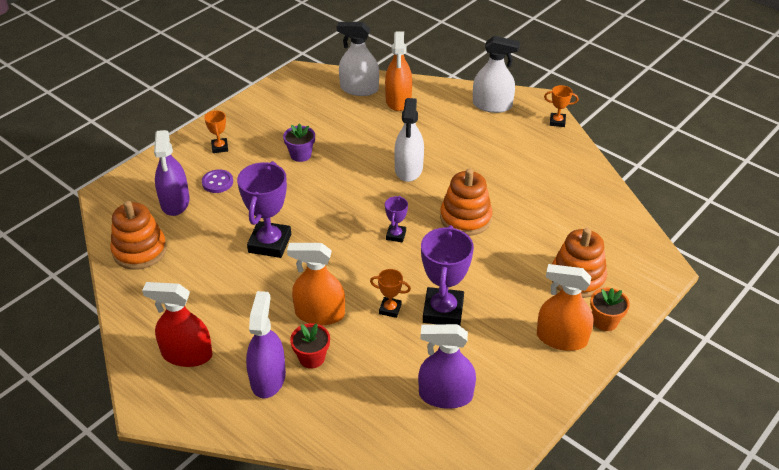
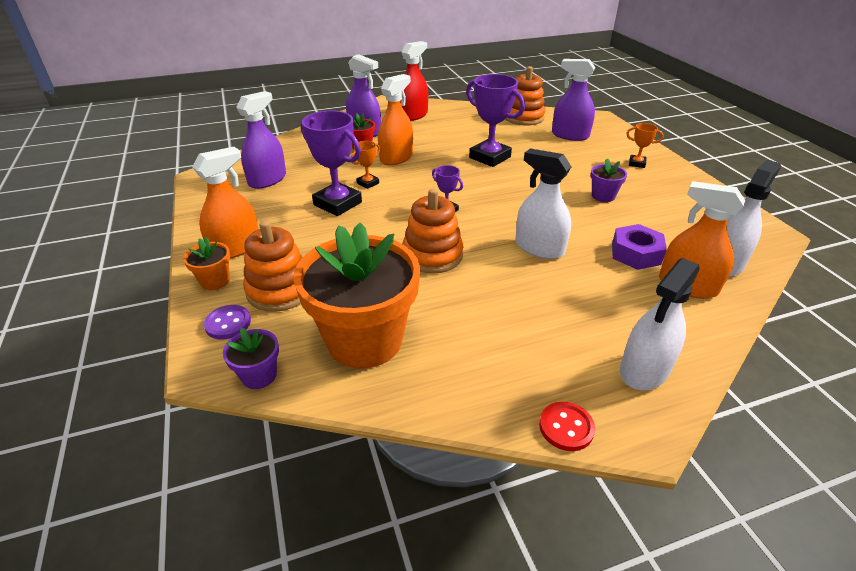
camera: 120 degrees right, 5 degrees down
(217, 182) = (584, 153): purple button -> purple button (228, 323)
(378, 125) = (635, 254): none -> purple nut
(557, 122) = (566, 427): orange trophy -> red button
(576, 212) = (365, 340): none -> orange flower pot
(645, 241) = (259, 375): none -> purple flower pot

